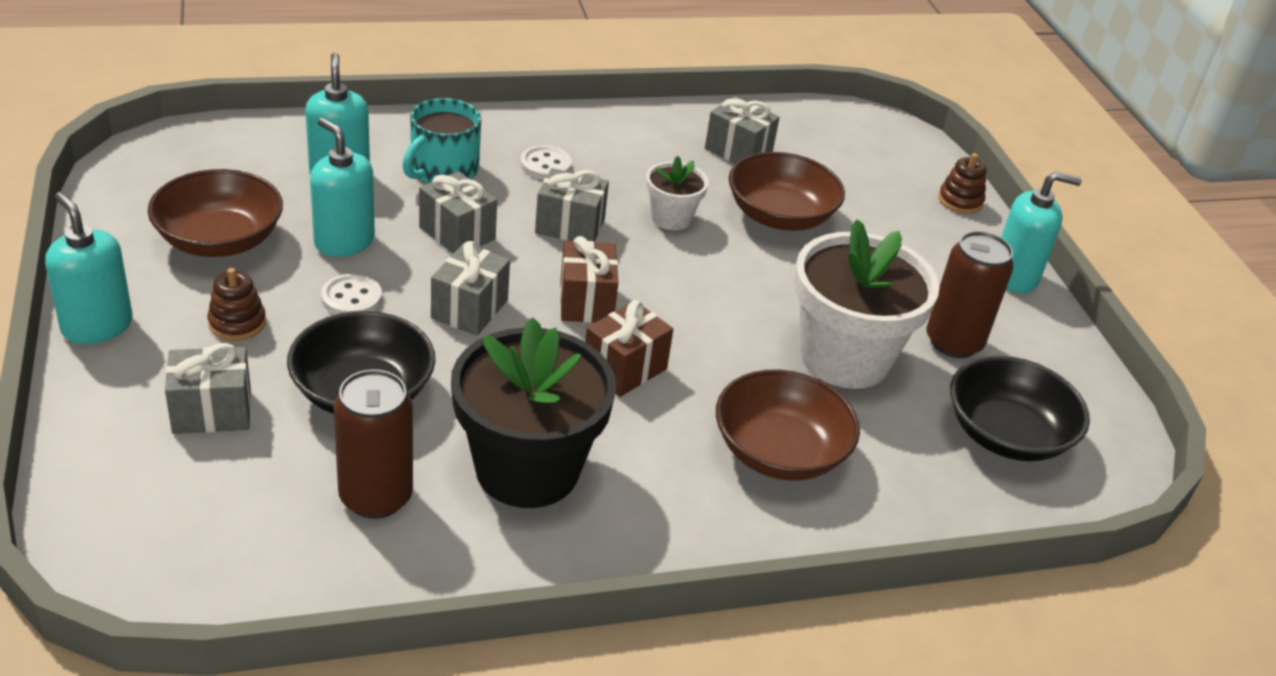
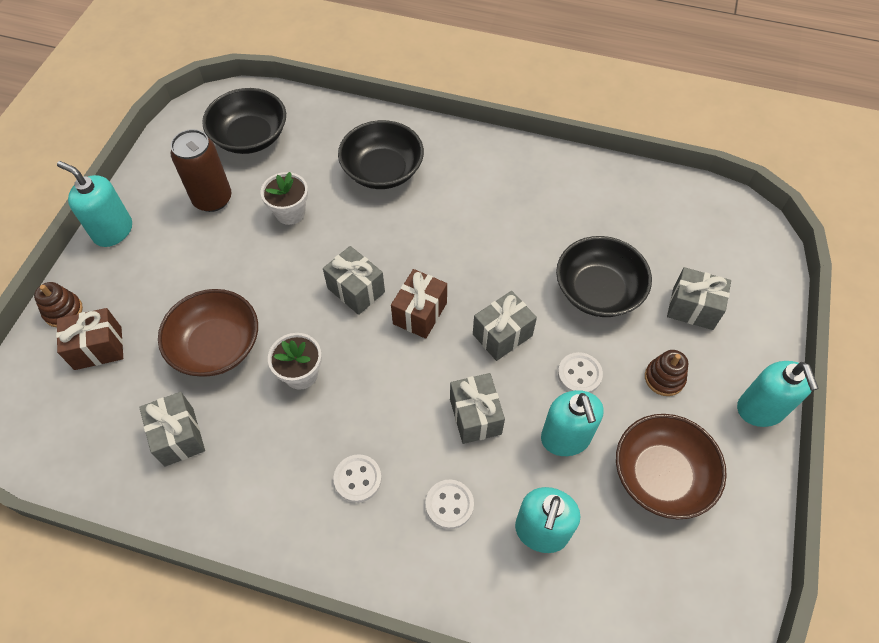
camera: 145 degrees left, 20 degrees up
(376, 497) = (614, 220): brown can -> none
(443, 170) = (449, 504): turquoise mug -> white button
(527, 469) = (525, 208): black flower pot -> none
(570, 226) = (384, 393): grey gift -> grey gift (356, 290)
(624, 368) = (430, 252): brown gift -> brown gift (98, 348)
(779, 452) = (382, 170): brown bowl -> black bowl
(844, 357) = (290, 212): white flower pot -> white flower pot, size x0.50

